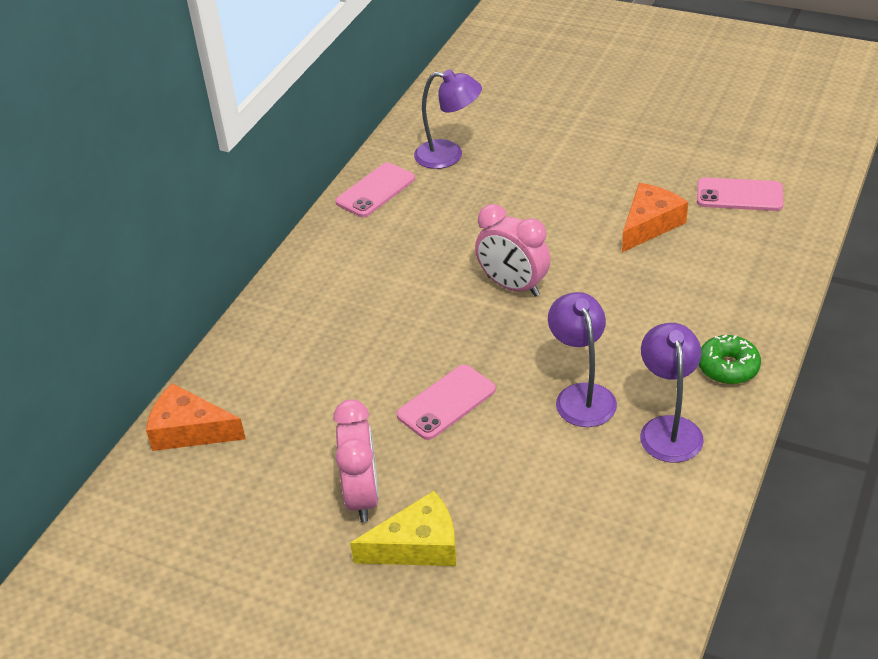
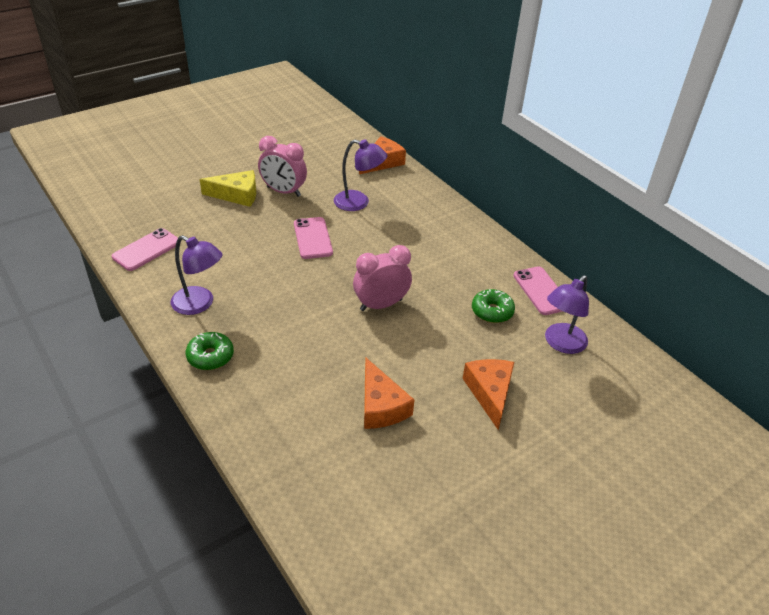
camera: 115 degrees right, 0 degrees up
(417, 545) = (237, 195): yellow cheese -> yellow cheese turned 105 degrees counterclockwise
(443, 209) = (492, 311): none -> green donut
(560, 172) = (490, 393): none -> orange cheese
(581, 395) = (261, 285): purple lamp -> purple lamp (358, 203)
(739, 195) = (366, 486): pink phone -> pink phone (146, 250)

